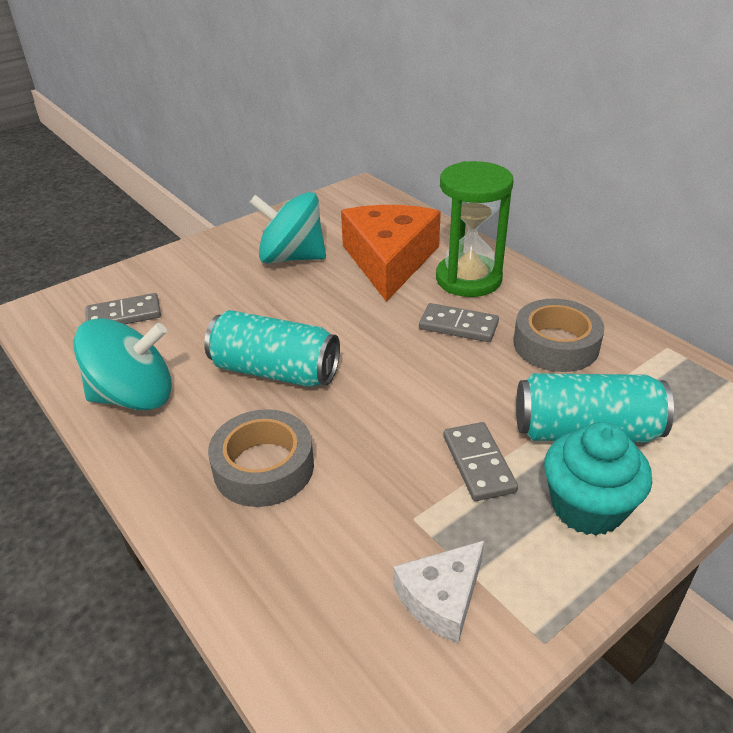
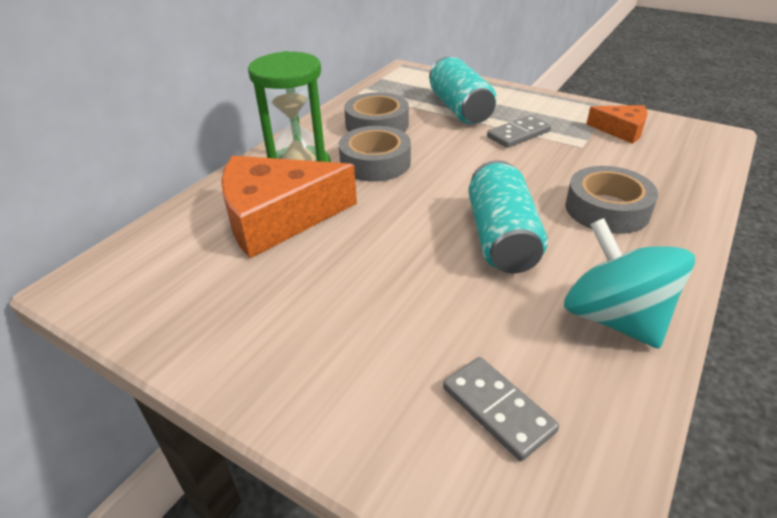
camera: 110 degrees left, 0 degrees up
(291, 257) = (290, 292): turquoise spinning top -> none
(441, 598) = (621, 130): white cheese -> orange cheese
(458, 326) = (375, 162): grey domino -> grey tape
(587, 507) = (519, 104): turquoise cupcake -> none

